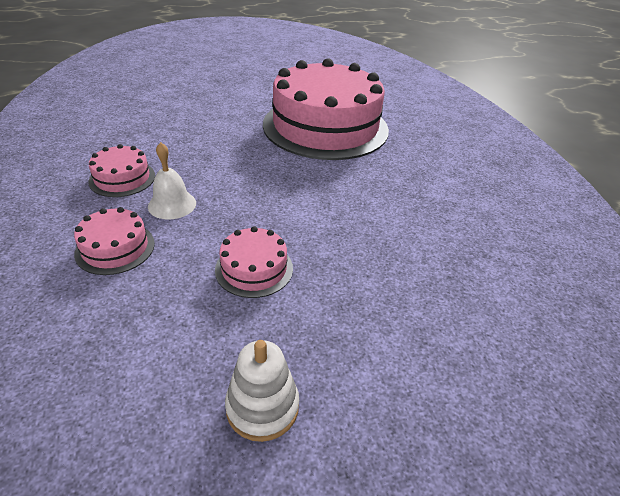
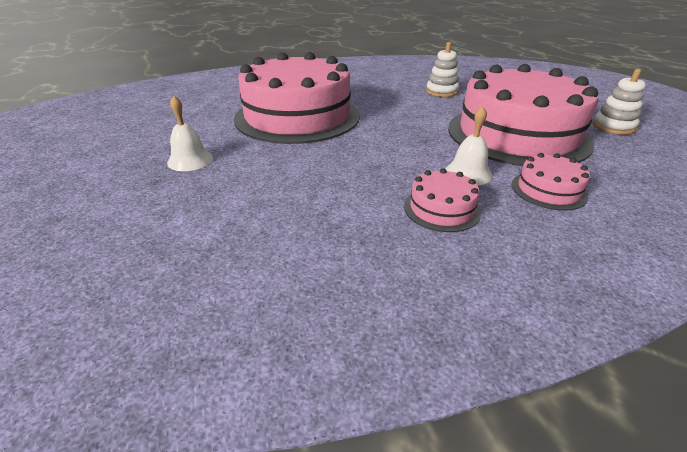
camera: 90 degrees left, 5 degrees down
(244, 88) = (190, 160): none -> white bell
(254, 269) = (517, 134): pink cake -> pink cake, size x2.44
(422, 235) = (441, 92): none -> white stacking toy

